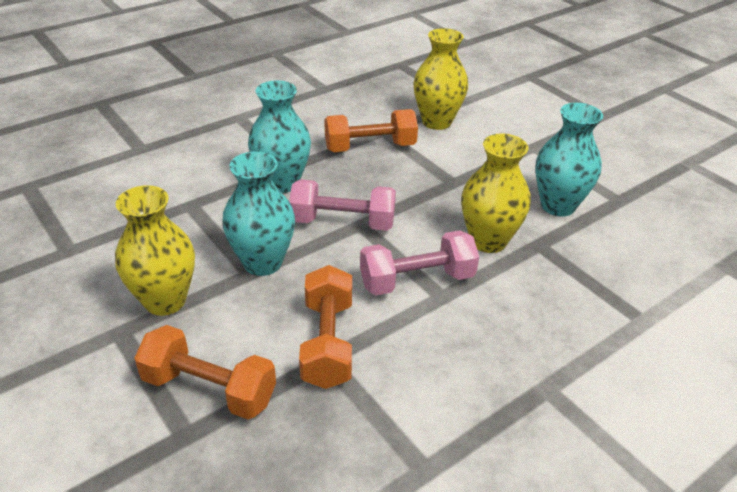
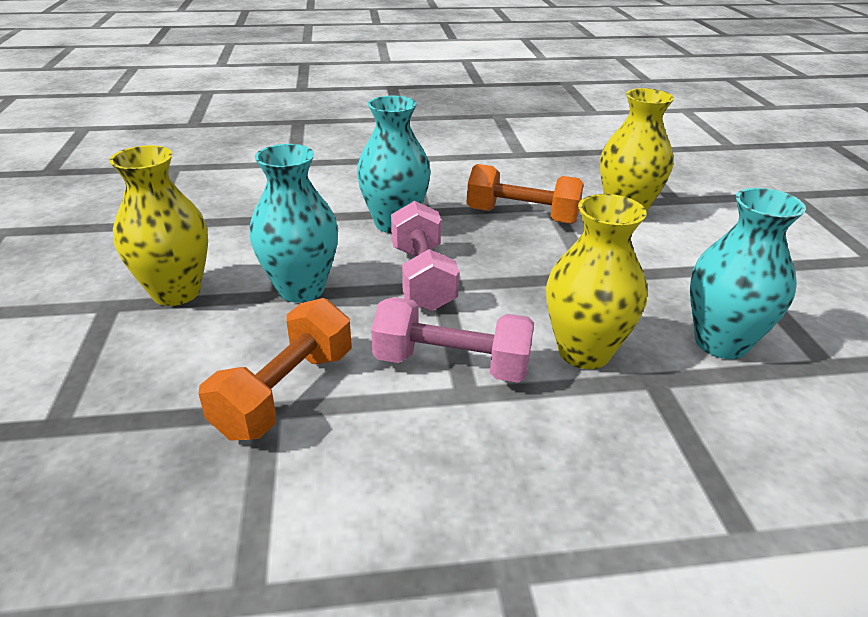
camera: 30 degrees right, 5 degrees down
(209, 389) = (123, 390): orange dumbbell -> none
(343, 222) = (422, 277): pink dumbbell -> pink dumbbell turned 45 degrees clockwise

